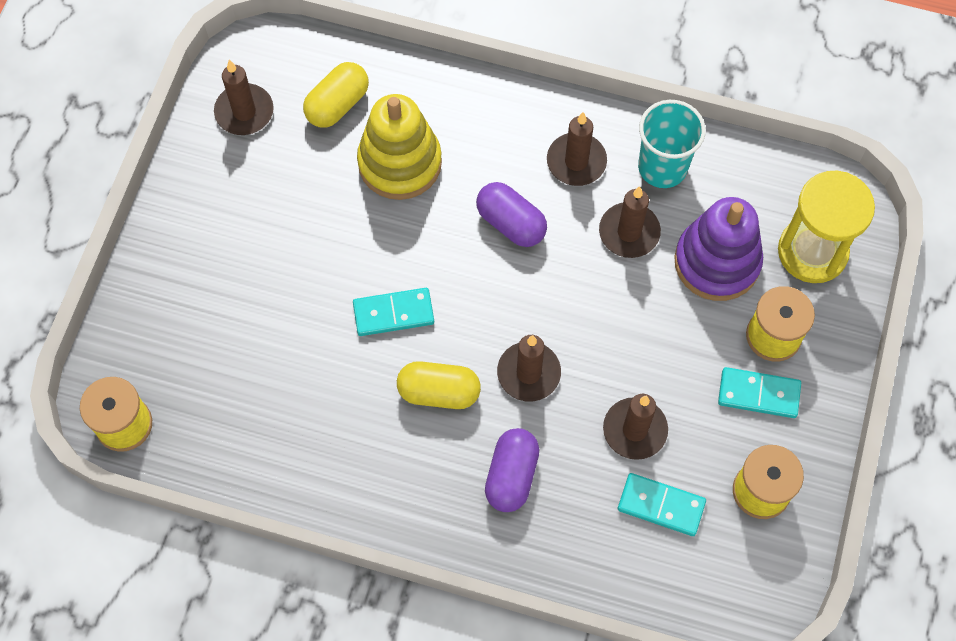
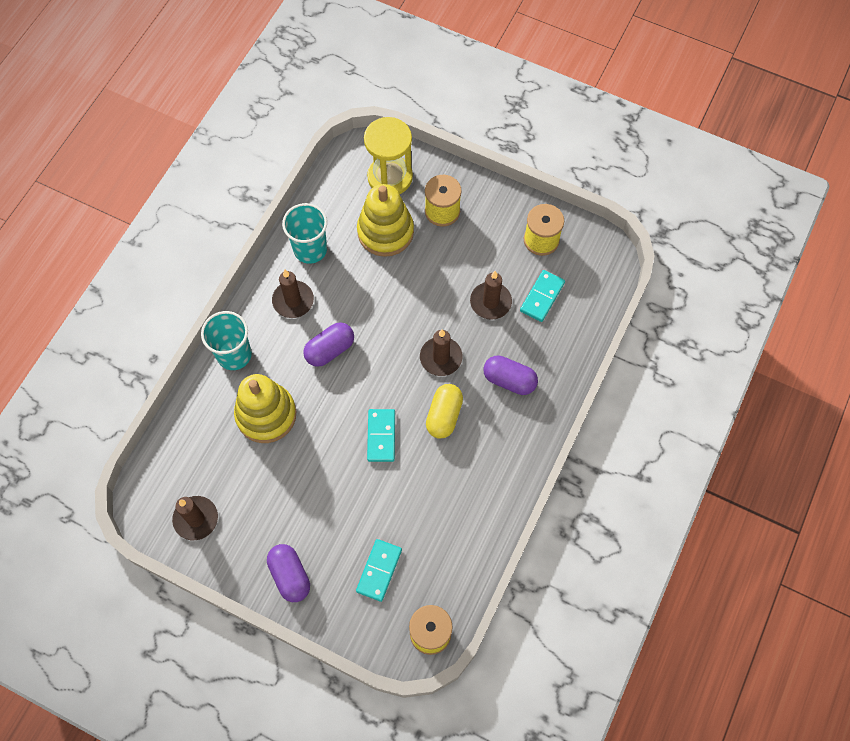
camera: 80 degrees left, 0 degrees up
(183, 237) = (290, 576): none -> purple capsule
(337, 105) = (207, 451): yellow capsule -> none
(479, 106) = (234, 354): none -> turquoise cup
(629, 232) = (353, 279): brown candle -> none
(717, 262) = (385, 232): purple stacking toy -> yellow stacking toy
(758, 394) = (479, 228): turquoise domino -> turquoise domino (379, 570)

